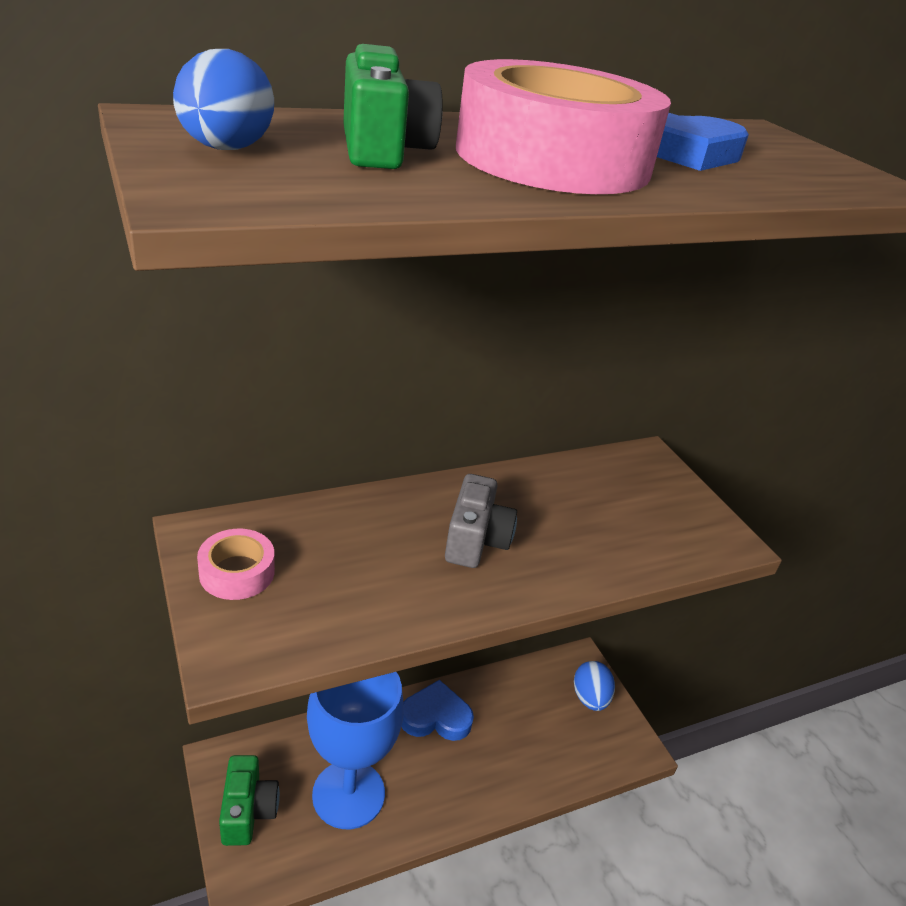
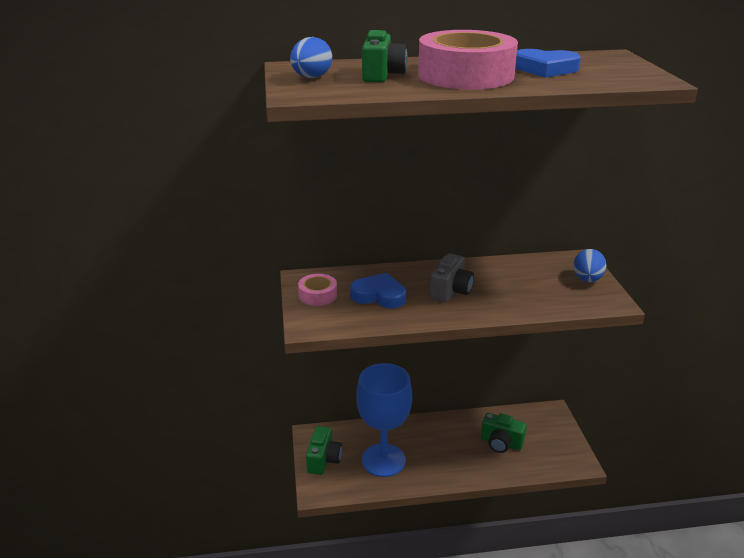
camera: 20 degrees right, 5 degrees down
(435, 717) = (445, 430): blue heart -> blue heart (379, 295)
(522, 729) = (501, 443): none -> green camera
(590, 698) = (553, 432): blue egg -> blue egg (587, 279)

